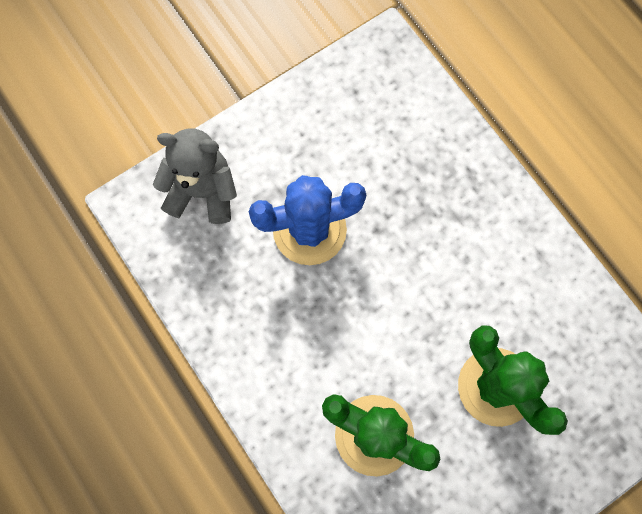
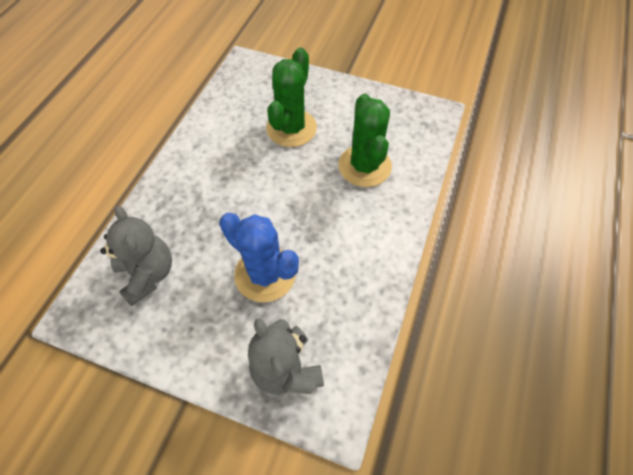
camera: 125 degrees left, 15 degrees down
(387, 123) = (148, 274): none -> grey teddy bear

